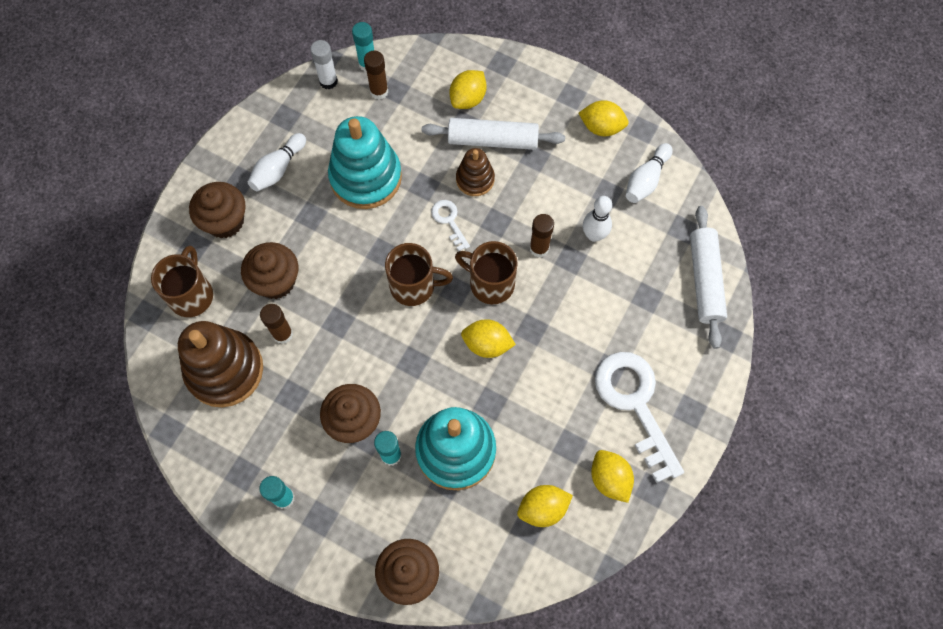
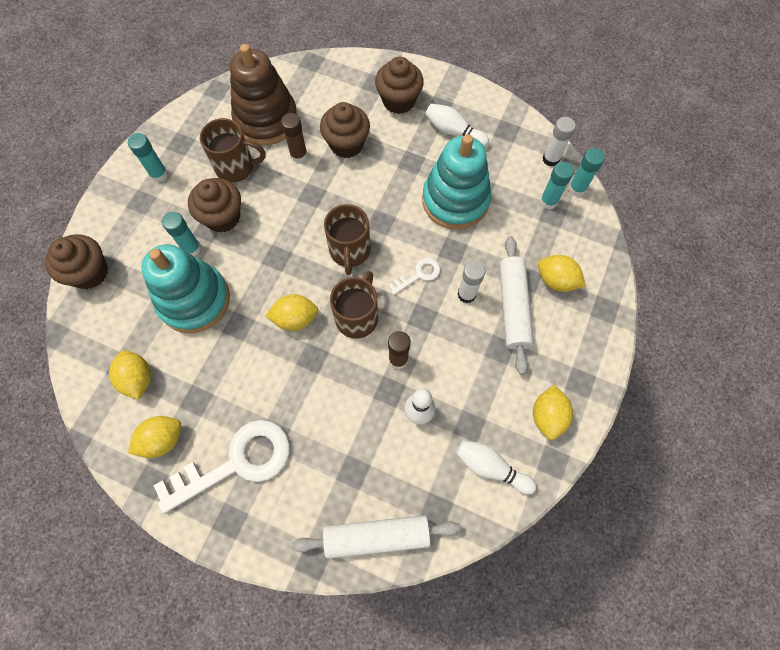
camera: 85 degrees right, 0 degrees up
(191, 295) = (330, 88): brown mug -> brown mug (236, 167)
(379, 91) = (548, 201): brown glue stick -> turquoise glue stick
(475, 179) = (466, 294): brown stacking toy -> white glue stick
(487, 344) = (295, 318): yellow lemon -> yellow lemon turned 75 degrees clockwise

